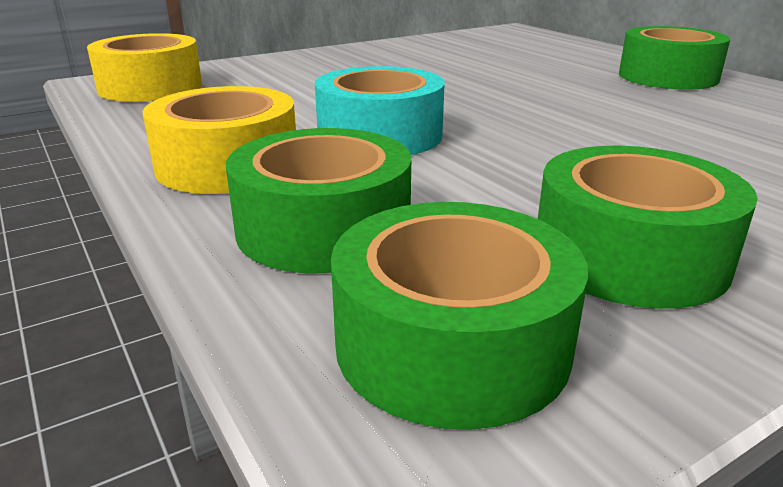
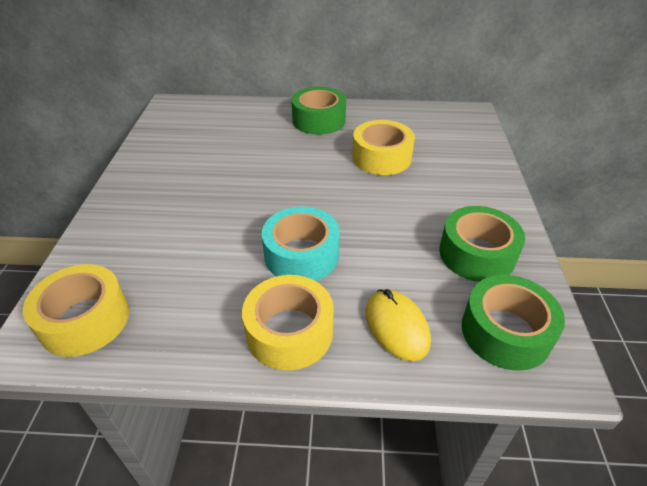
camera: 55 degrees left, 15 degrees up
(323, 228) = (396, 326): green tape -> yellow mouse
(693, 124) = (381, 157): none -> yellow tape

